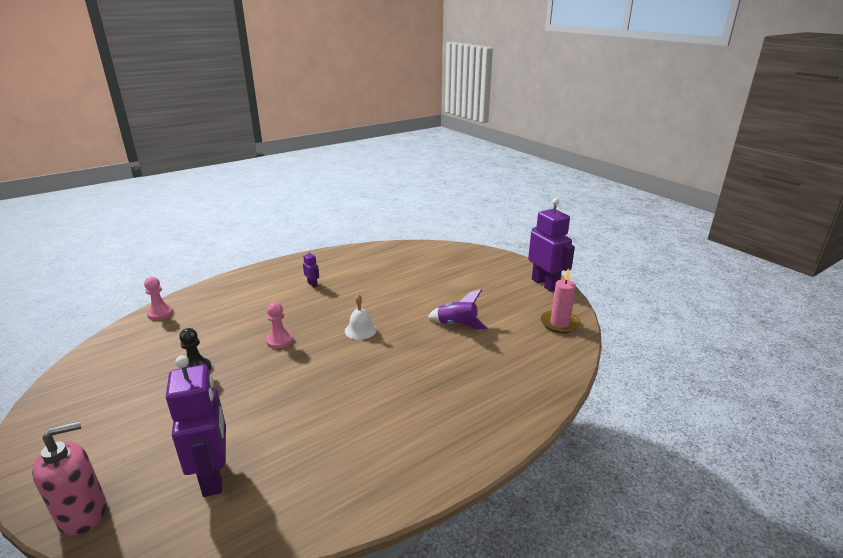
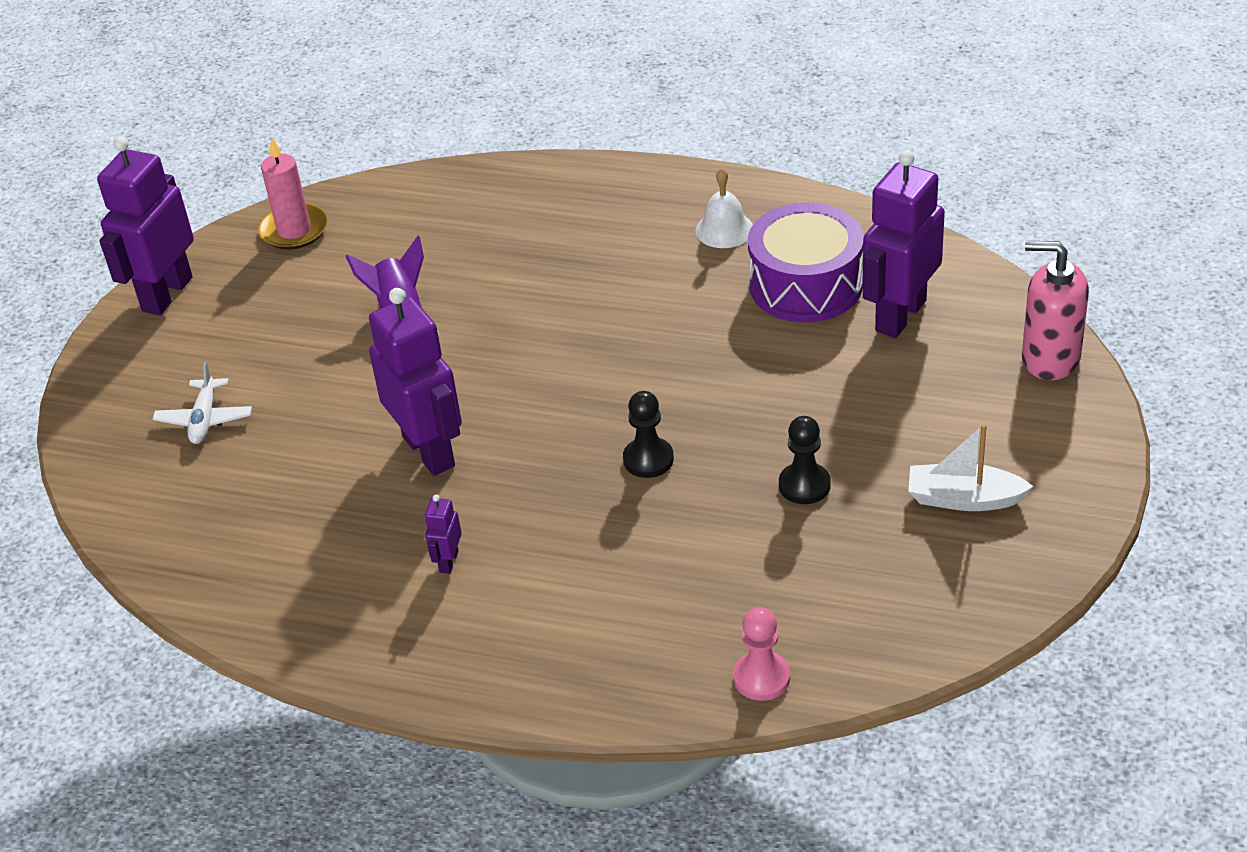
camera: 125 degrees left, 15 degrees up
(105, 406) = (964, 499): none -> white boat
(279, 341) = (648, 459): pink pawn -> black pawn
(293, 456) = (806, 285): none -> purple drum
(360, 330) = (524, 399): white bell -> white bell (724, 229)
(368, 300) = (429, 451): none -> purple robot
(454, 270) = (205, 419): none -> white plane

